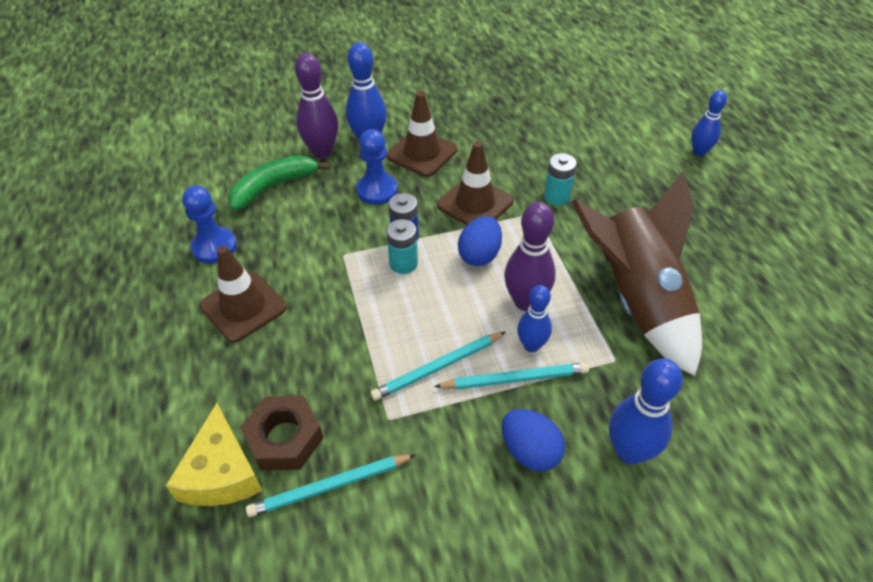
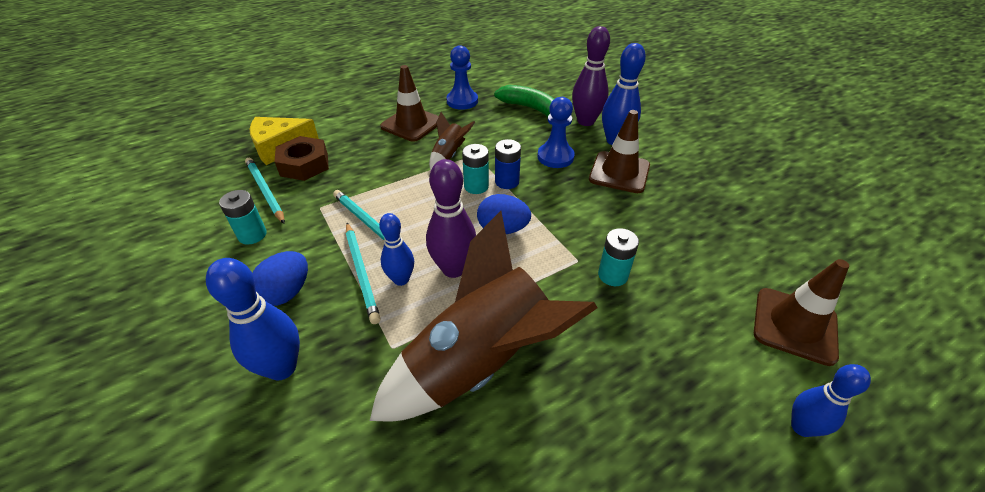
camera: 75 degrees right, 5 degrees down
(334, 278) = (449, 155): none -> brown rocket
(420, 496) = (252, 235): none -> turquoise battery
(475, 203) = (569, 216): brown traffic cone -> brown traffic cone (794, 325)

